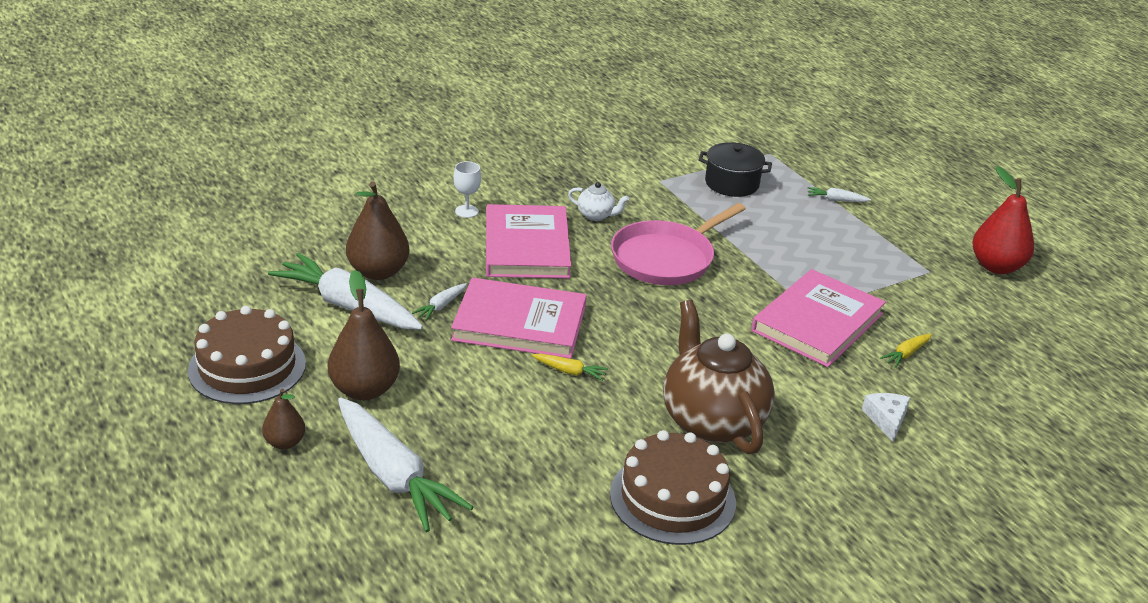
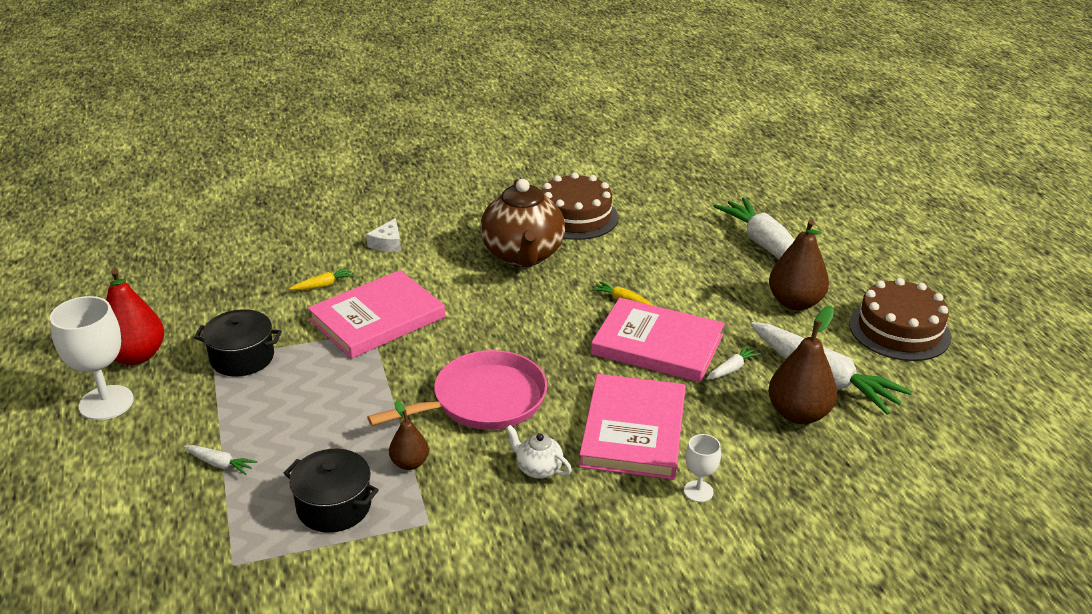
camera: 165 degrees left, 0 degrees up
(285, 442) = (849, 273): brown pear -> brown pear (409, 463)
(905, 273) = (242, 358): none -> black pot
(970, 230) = (106, 403): none -> white goblet

